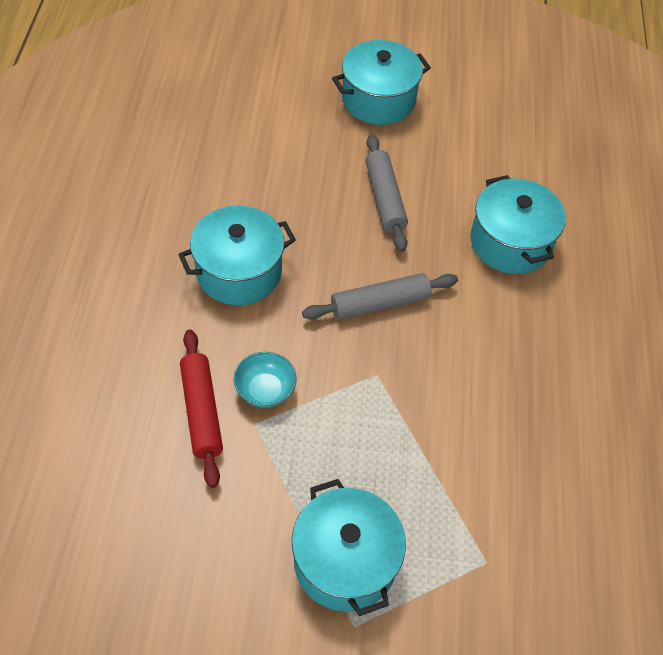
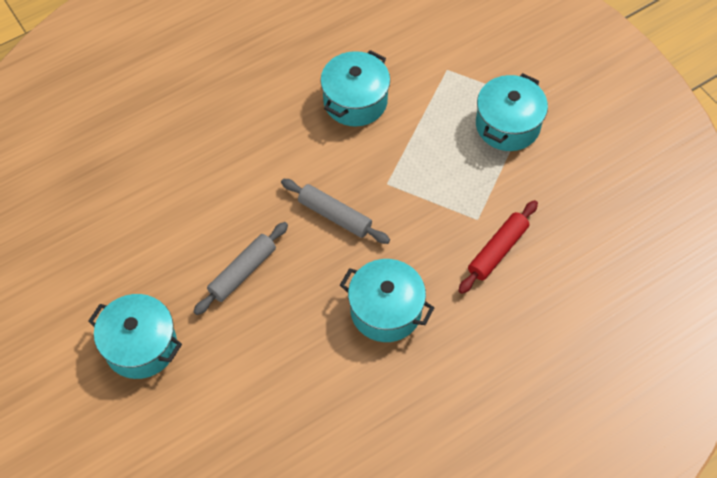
camera: 125 degrees left, 5 degrees up
(265, 390) = (452, 230): turquoise bowl -> none
(510, 242) = (217, 178): turquoise pot -> turquoise pot (355, 101)

